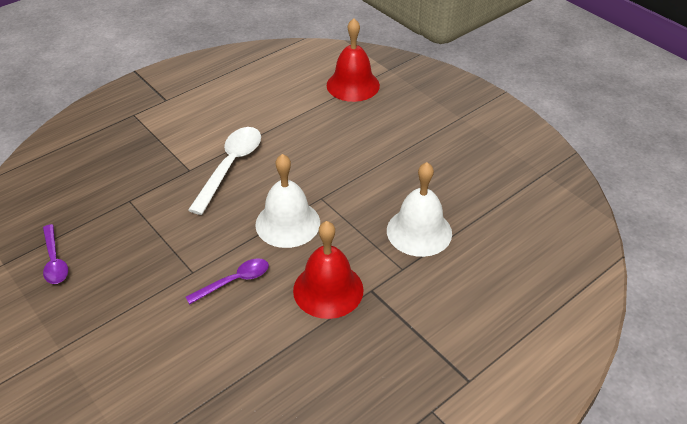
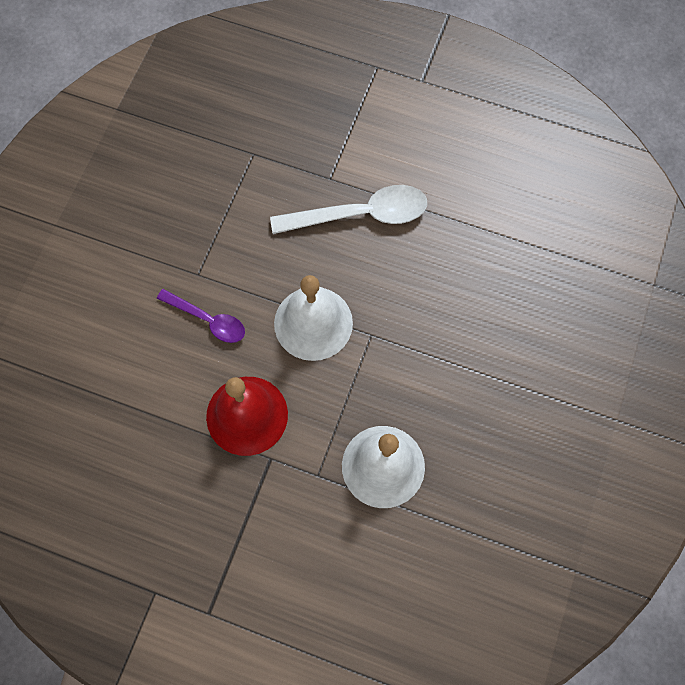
camera: 60 degrees right, 25 degrees up
(55, 261) = (143, 147): purple spoon -> none
(353, 85) = (590, 260): red bell -> none

